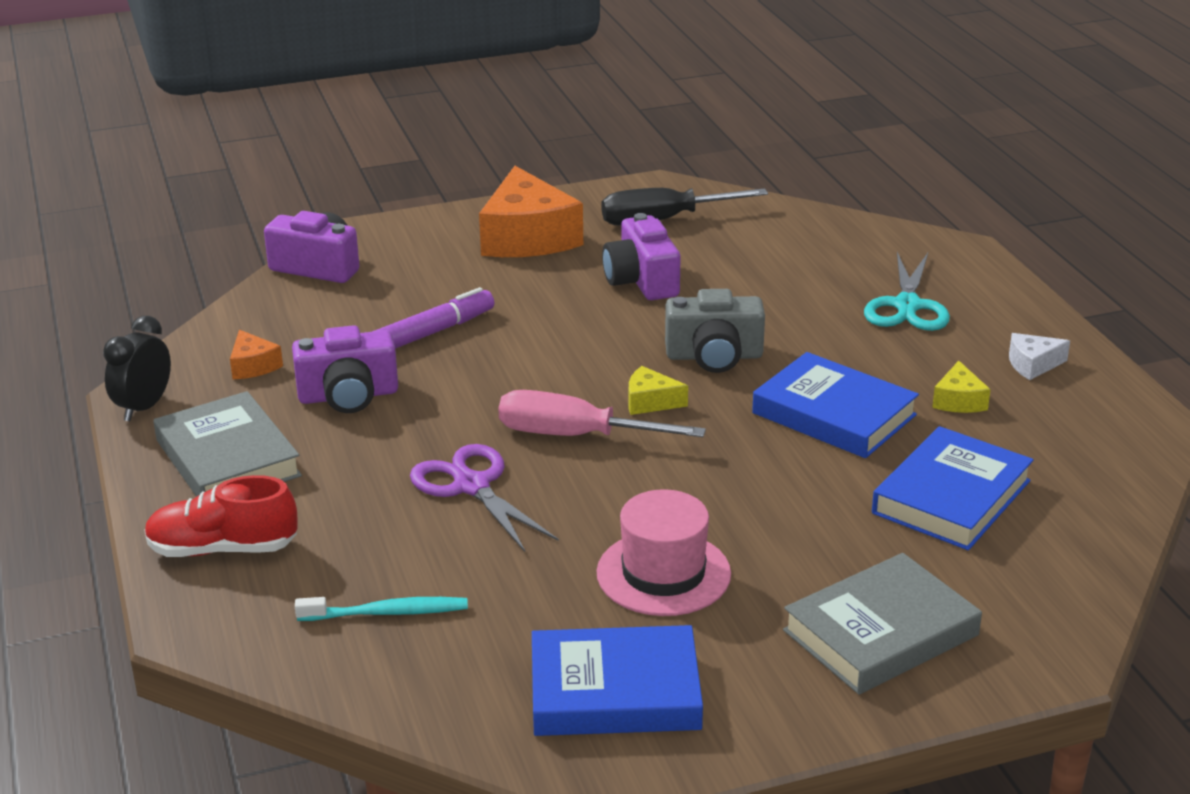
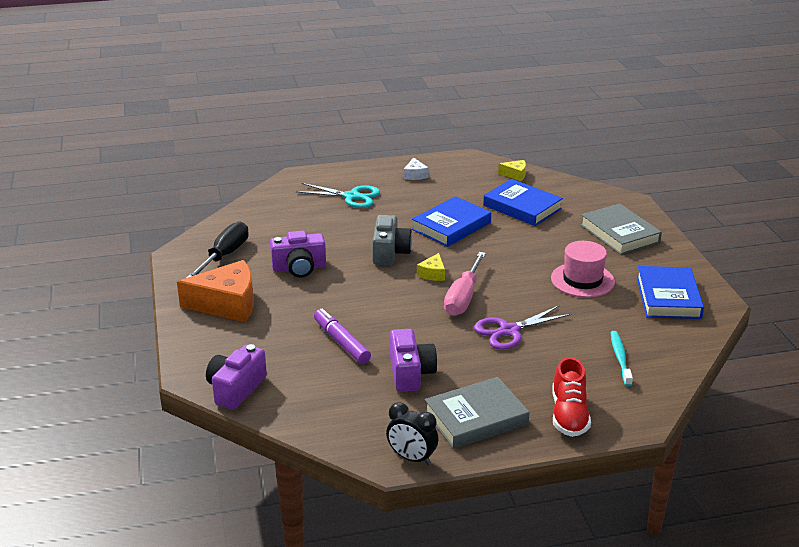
camera: 85 degrees left, 0 degrees up
(253, 366) = (367, 412): orange cheese -> none
(664, 220) = (224, 256): black screwdriver -> black screwdriver turned 150 degrees counterclockwise
(959, 401) = (444, 195): yellow cheese -> yellow cheese (515, 175)

